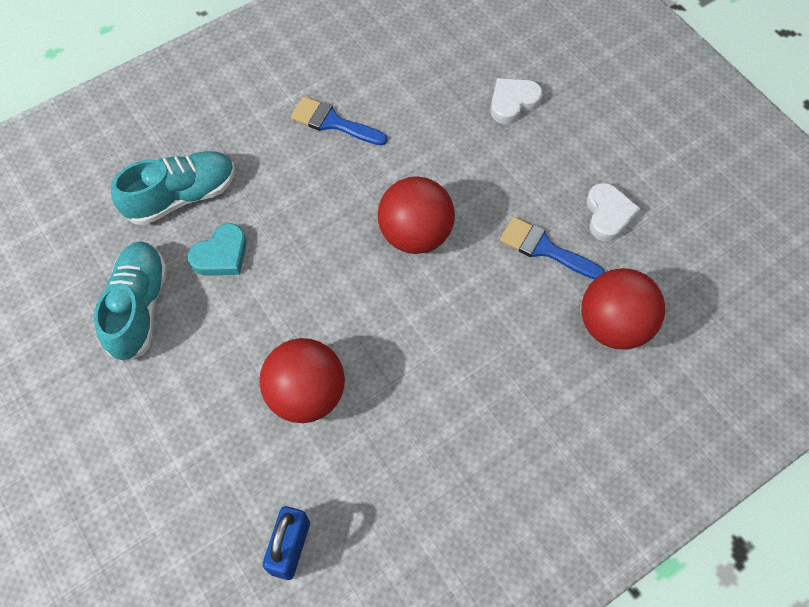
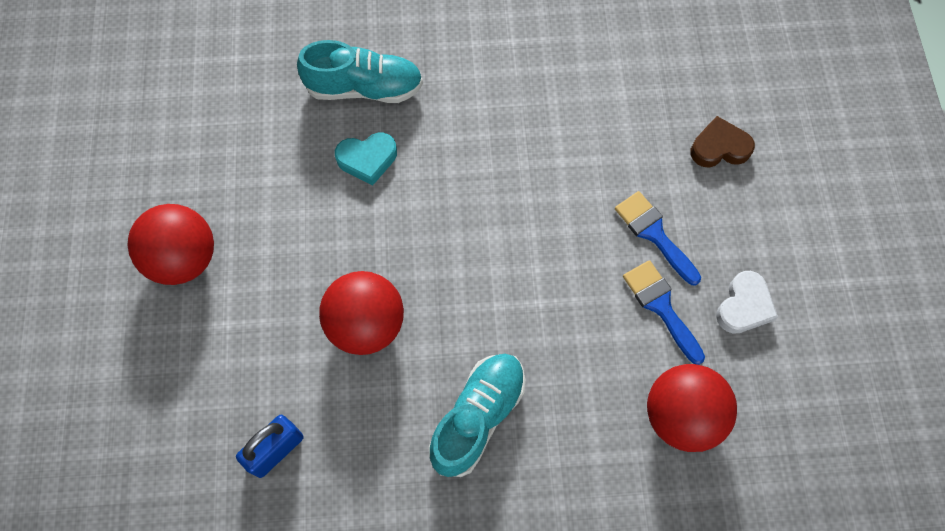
camera: 30 degrees right, 5 degrees up
(139, 307) = (273, 171): turquoise shoe -> turquoise shoe (478, 417)
(333, 122) = (536, 83): blue brush -> blue brush (654, 234)
(415, 234) = (548, 229): red ball -> red ball (184, 259)
(513, 103) = (719, 147): white heart -> brown heart

